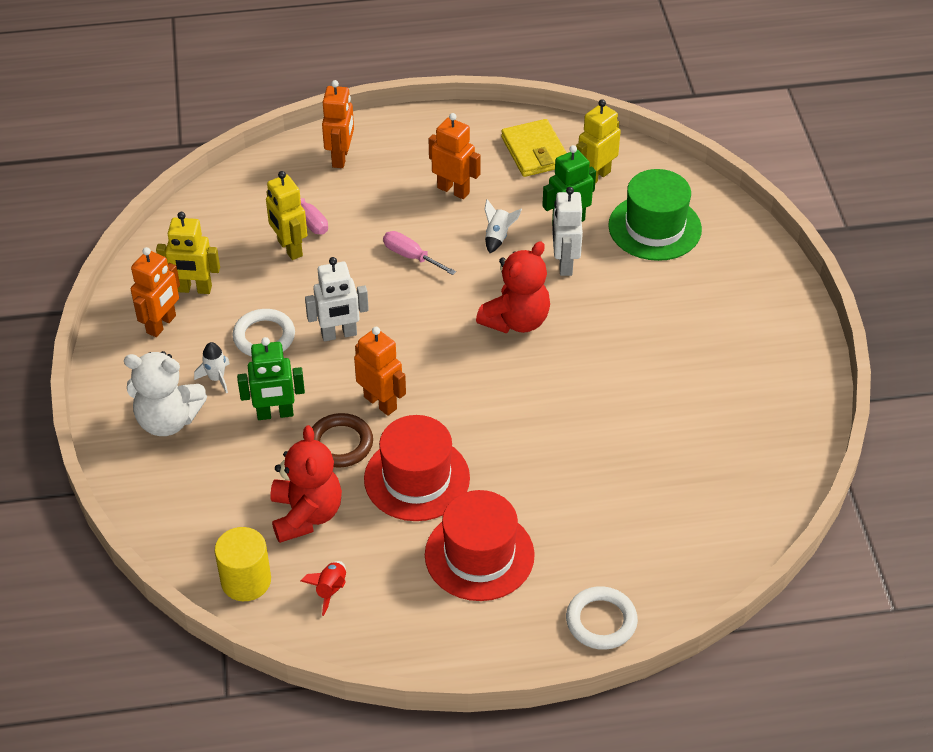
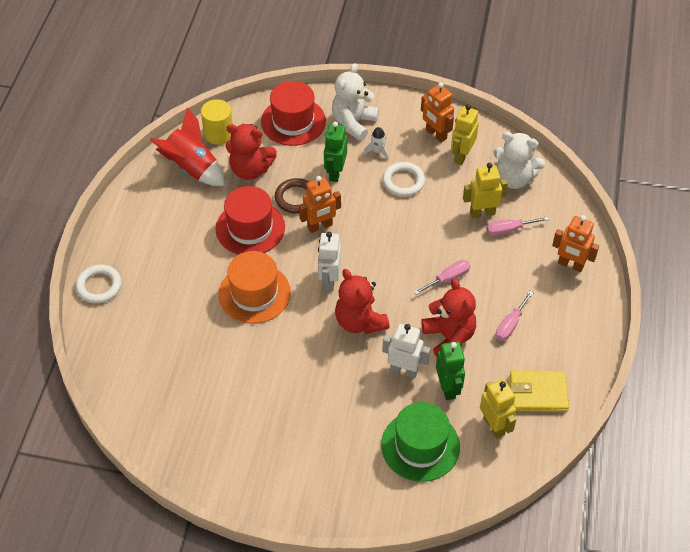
camera: 110 degrees right, 5 degrees up
(218, 231) = (514, 178): none -> white teddy bear
(330, 590) = (192, 168): red rocket -> red rocket, size x2.20
(339, 334) = (389, 220): white robot -> white robot (329, 280)
(453, 190) = (510, 325): orange robot -> pink screwdriver
(479, 555) = (178, 242): red hat -> red hat (293, 121)
(498, 236) = (449, 337): white rocket -> red teddy bear
(525, 437) = (254, 293): none -> orange hat

